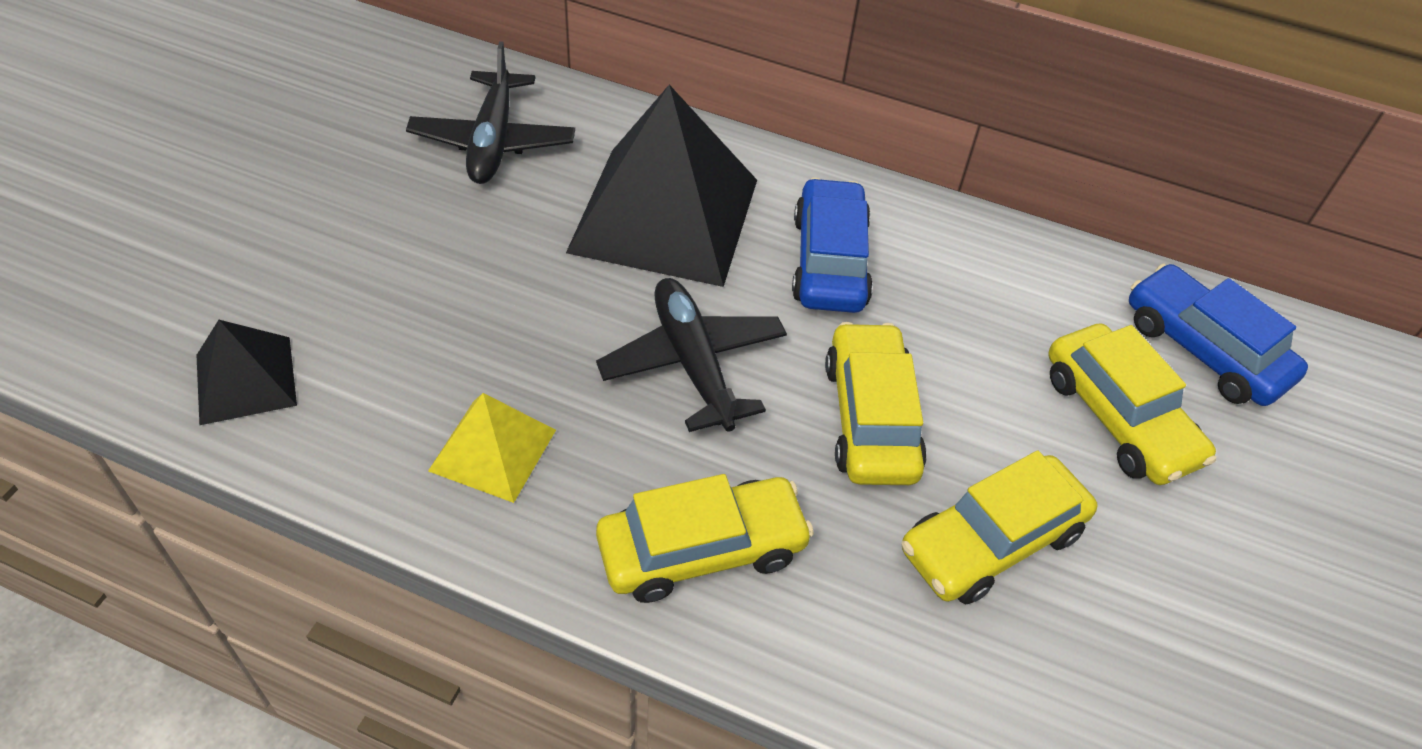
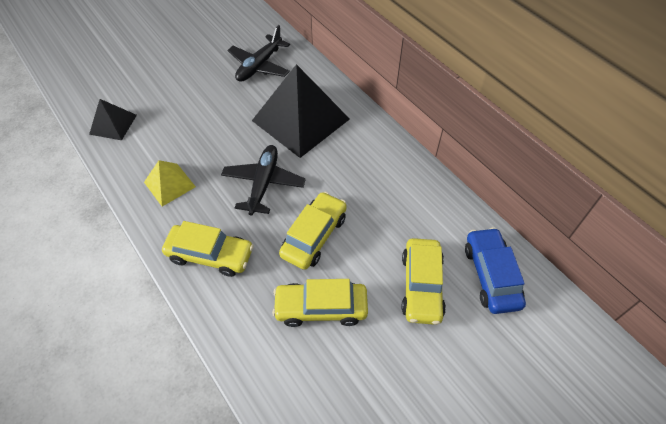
camera: 35 degrees right, 5 degrees up
(829, 261) = (351, 165): blue car -> none

